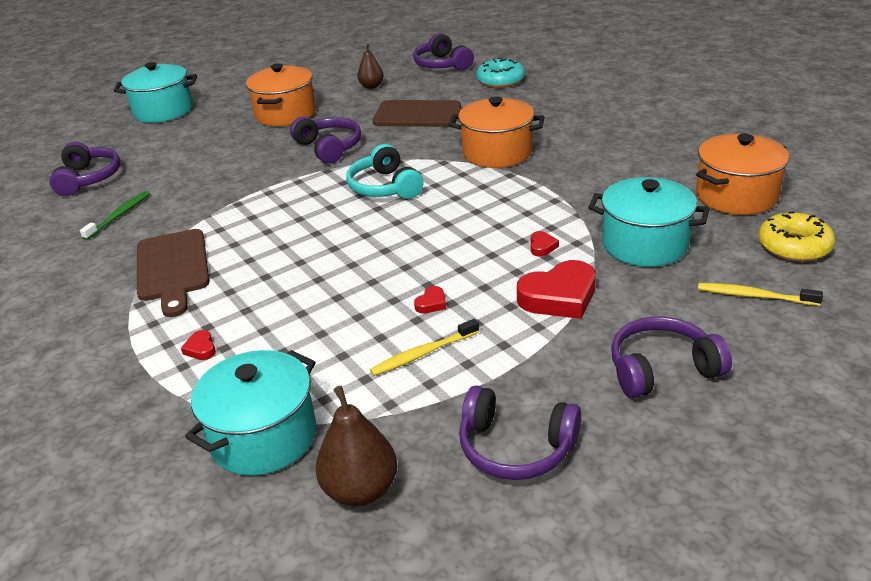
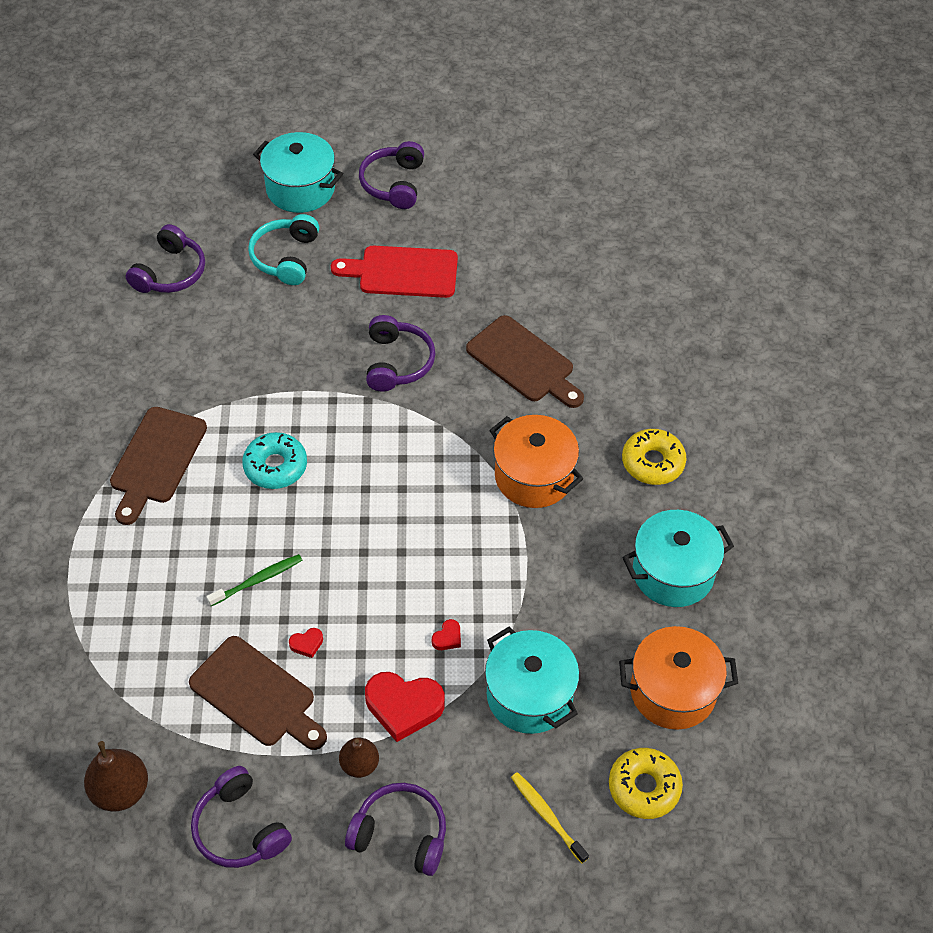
camera: 30 degrees right, 20 degrees up
(119, 215) = (161, 352): green toothbrush -> green toothbrush (257, 580)
(201, 349) = (116, 576): red heart -> none
(263, 437) = (97, 698): turquoise pot -> turquoise pot (673, 572)
(285, 114) = (403, 272): orange pot -> red cutting board
(371, 86) = (520, 273): brown pear -> brown pear (359, 764)
(385, 187) = (395, 461): turquoise headphones -> turquoise headphones (286, 257)
(423, 353) = (257, 695): yellow toothbrush -> brown cutting board
(442, 64) = (623, 276): purple headphones -> purple headphones (394, 183)
(500, 80) = (652, 349): turquoise donut -> turquoise donut (275, 466)
(567, 117) = (652, 462): none -> yellow donut

